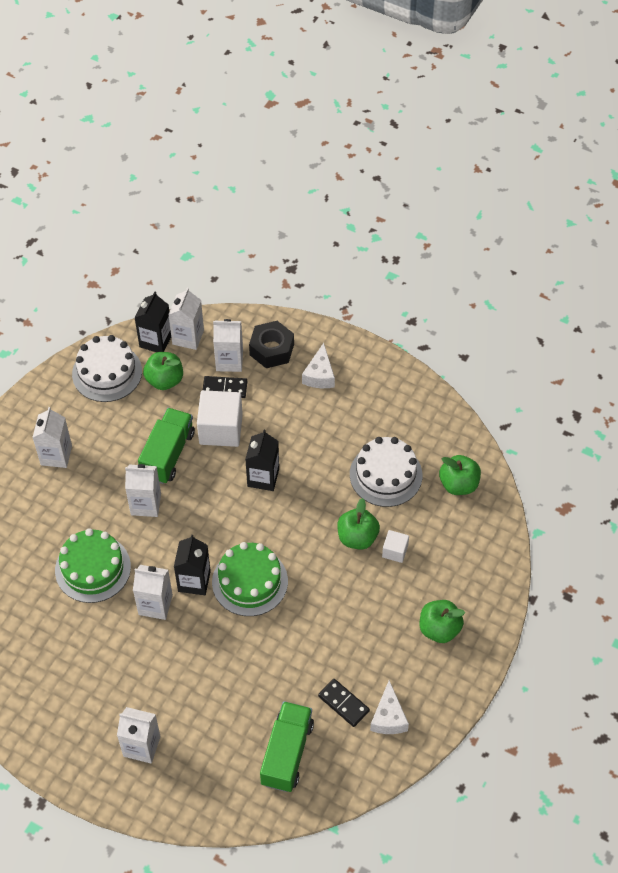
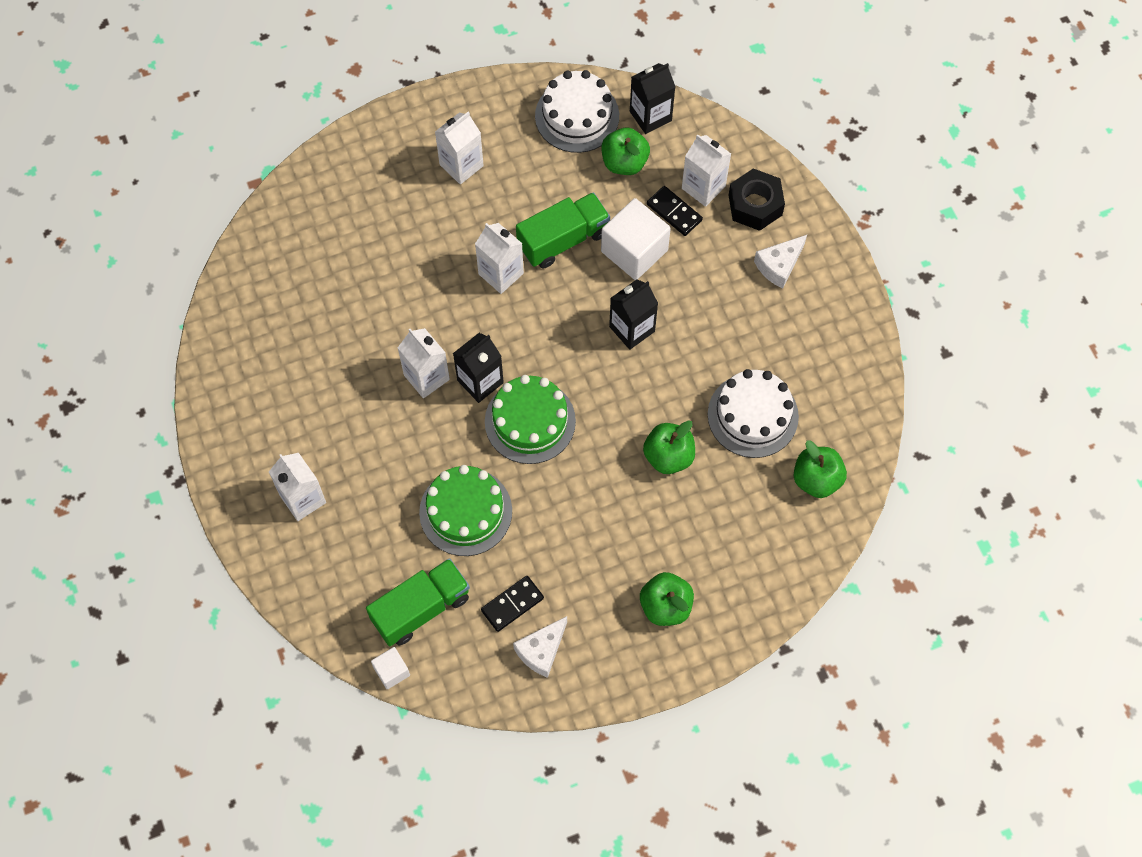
camera: 40 degrees right, 10 degrees up
(93, 568) = (401, 300): green cake -> green cake (465, 511)
(188, 337) = (684, 134): white carton -> none
(343, 703) = (512, 604): black domino -> black domino turned 60 degrees clockwise
(395, 551) = (692, 497): white cube -> white cube (392, 671)

